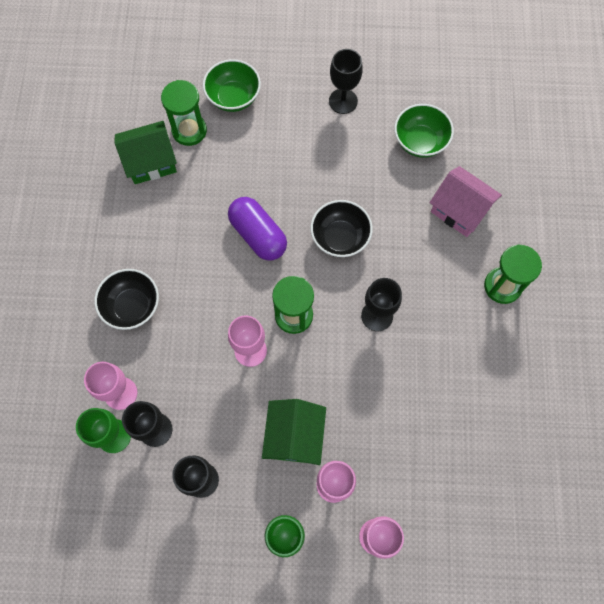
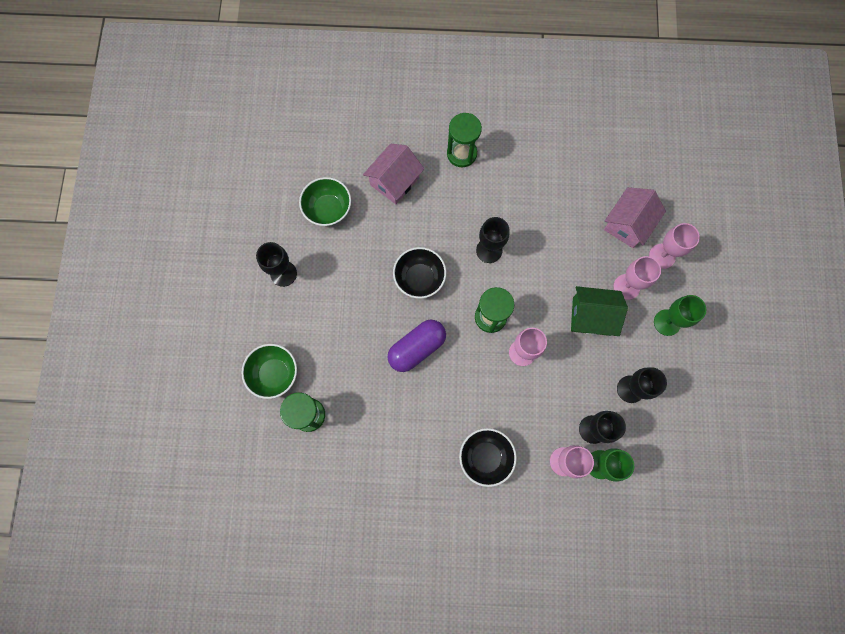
camera: 90 degrees left, 5 degrees up
(150, 162) = (341, 450): green house -> none
(419, 493) = (627, 224): none -> pink house

